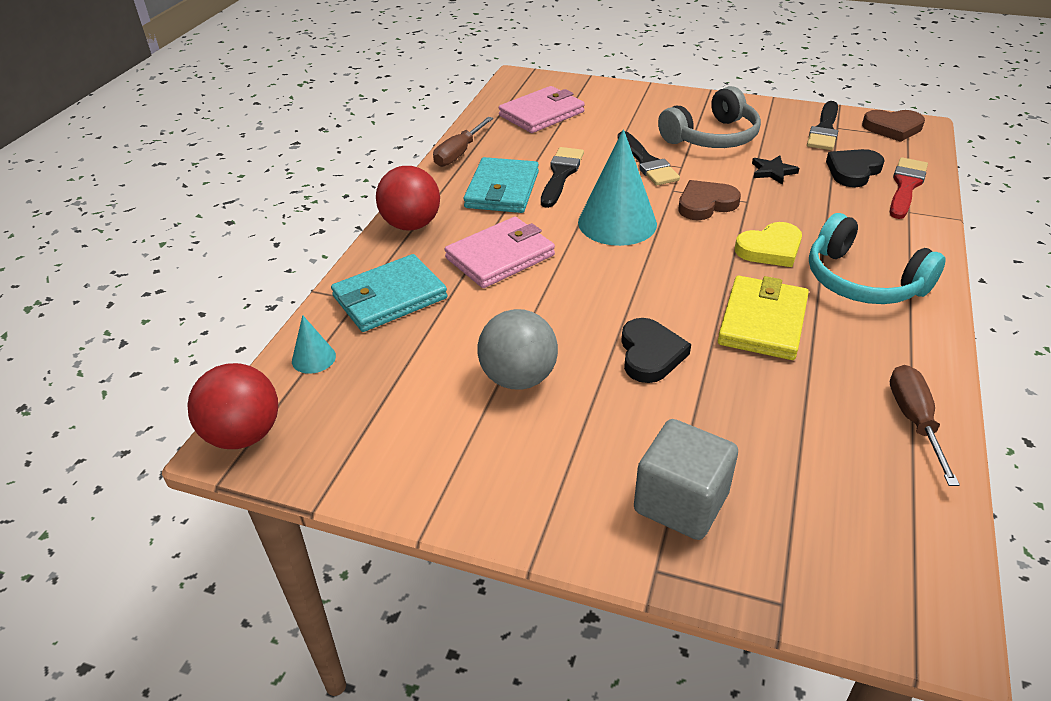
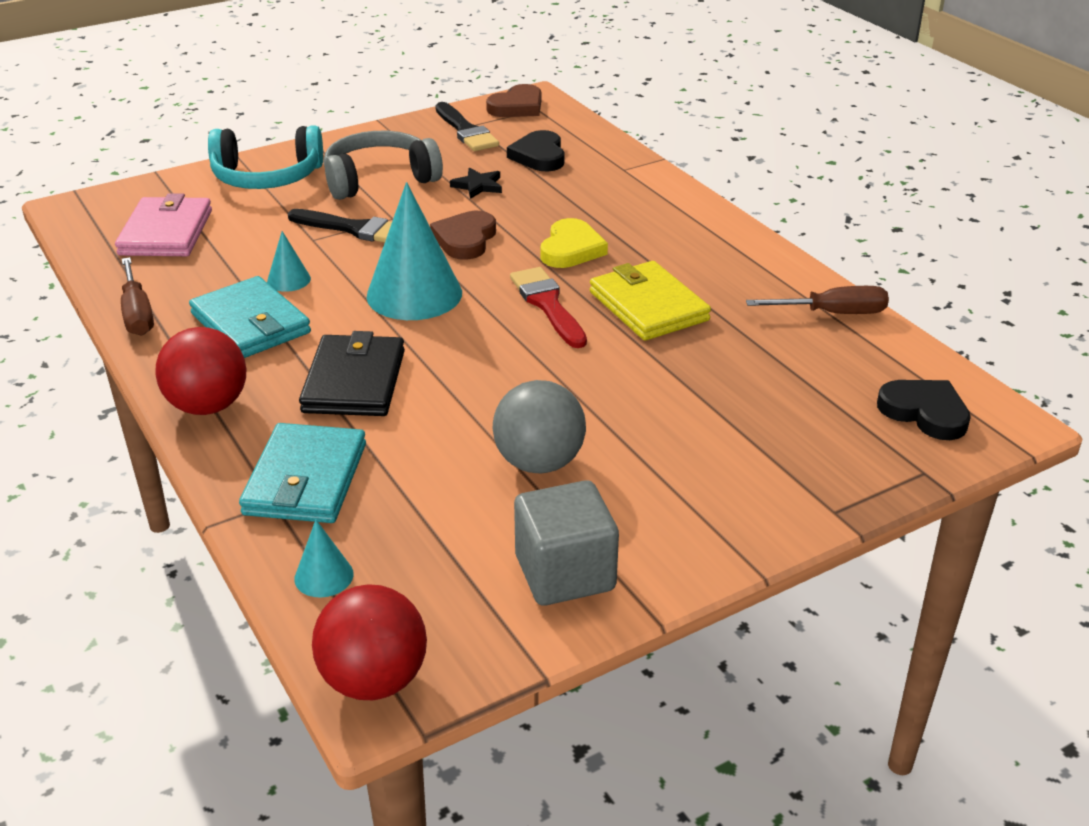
camera: 50 degrees left, 5 degrees down
(500, 257) = (354, 381): pink wallet -> black wallet
(561, 175) = (288, 280): black brush -> turquoise cone
(650, 354) = (608, 379): black heart -> black heart (925, 412)
(681, 502) = (785, 460): grey cube -> grey cube (565, 573)
(712, 137) = (379, 179): grey headphones -> grey headphones turned 120 degrees counterclockwise
(862, 281) = (669, 238): turquoise headphones -> turquoise headphones (267, 177)
(905, 186) = (594, 150): red brush -> red brush (547, 305)
(914, 421) = (832, 313): brown screwdriver -> brown screwdriver turned 135 degrees clockwise

